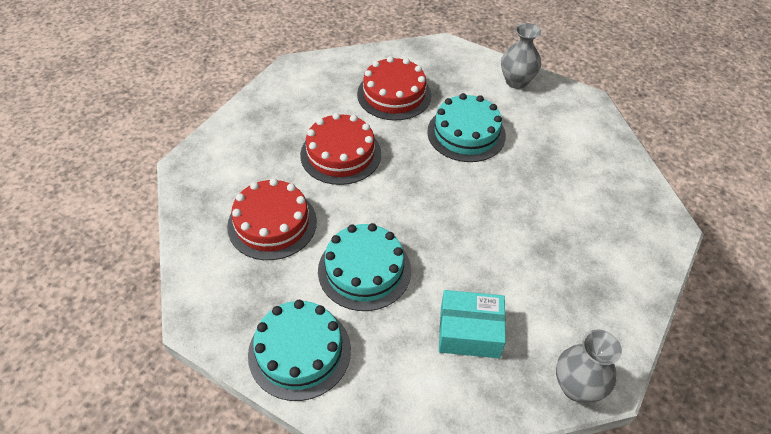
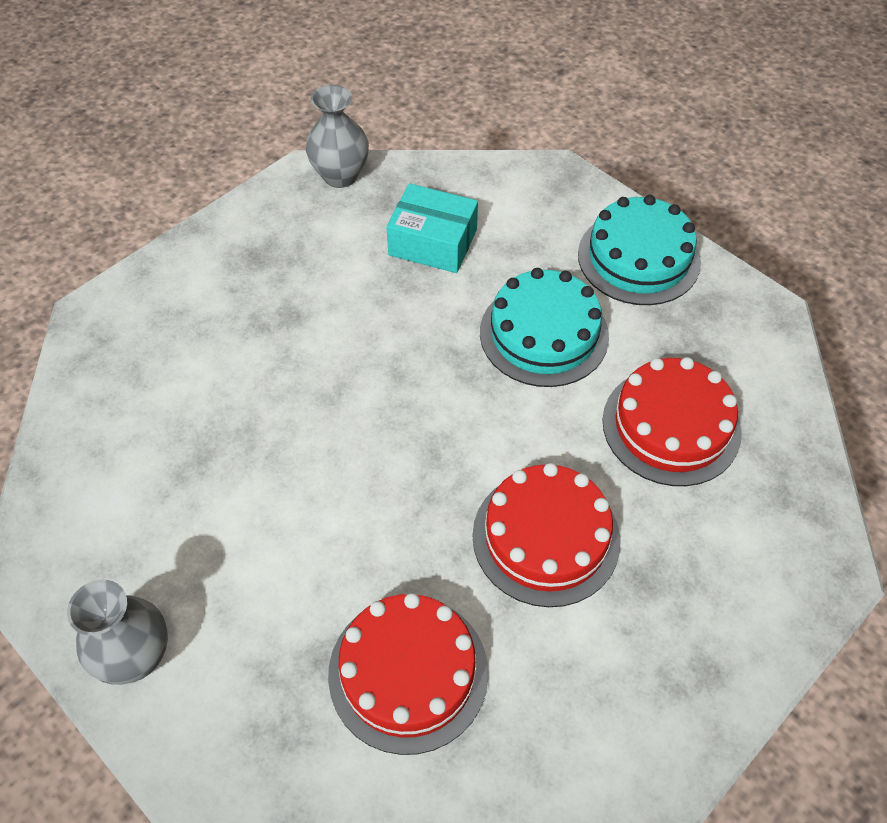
camera: 165 degrees left, 5 degrees up
(466, 133) = (304, 539): turquoise cake -> none

